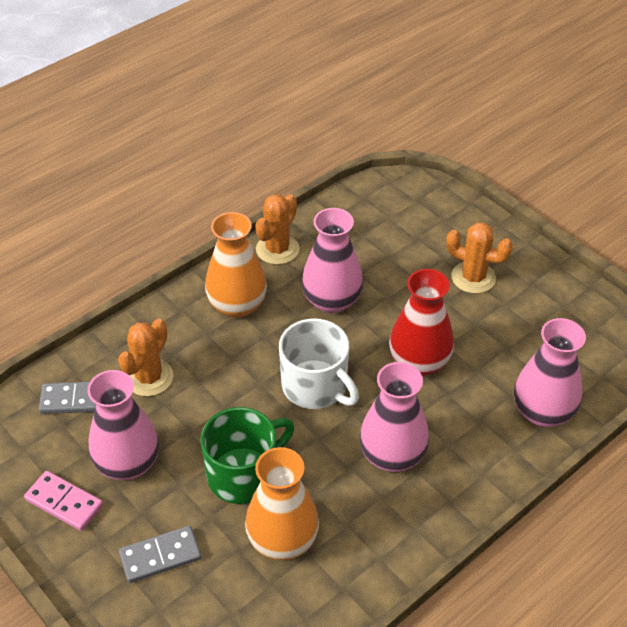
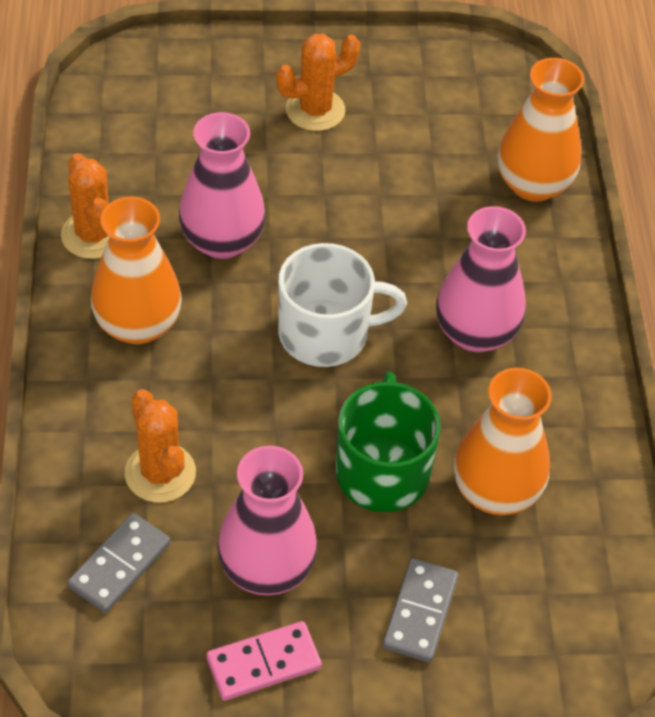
camera: 55 degrees left, 5 degrees up
(419, 362) = (380, 230): red vase -> none
(542, 412) = (533, 184): pink vase -> orange vase

